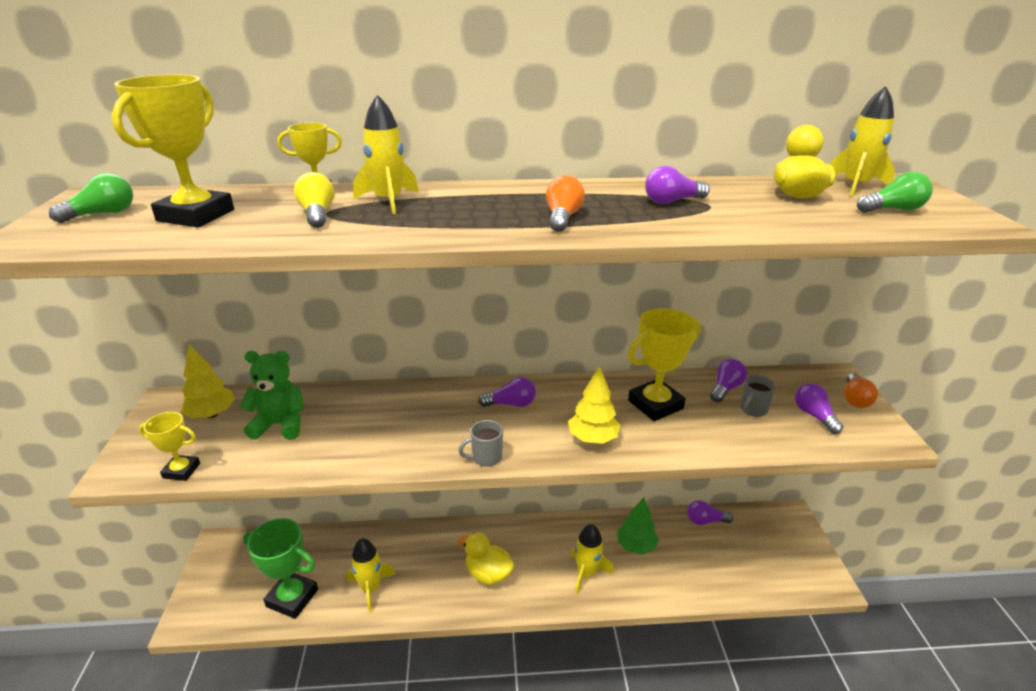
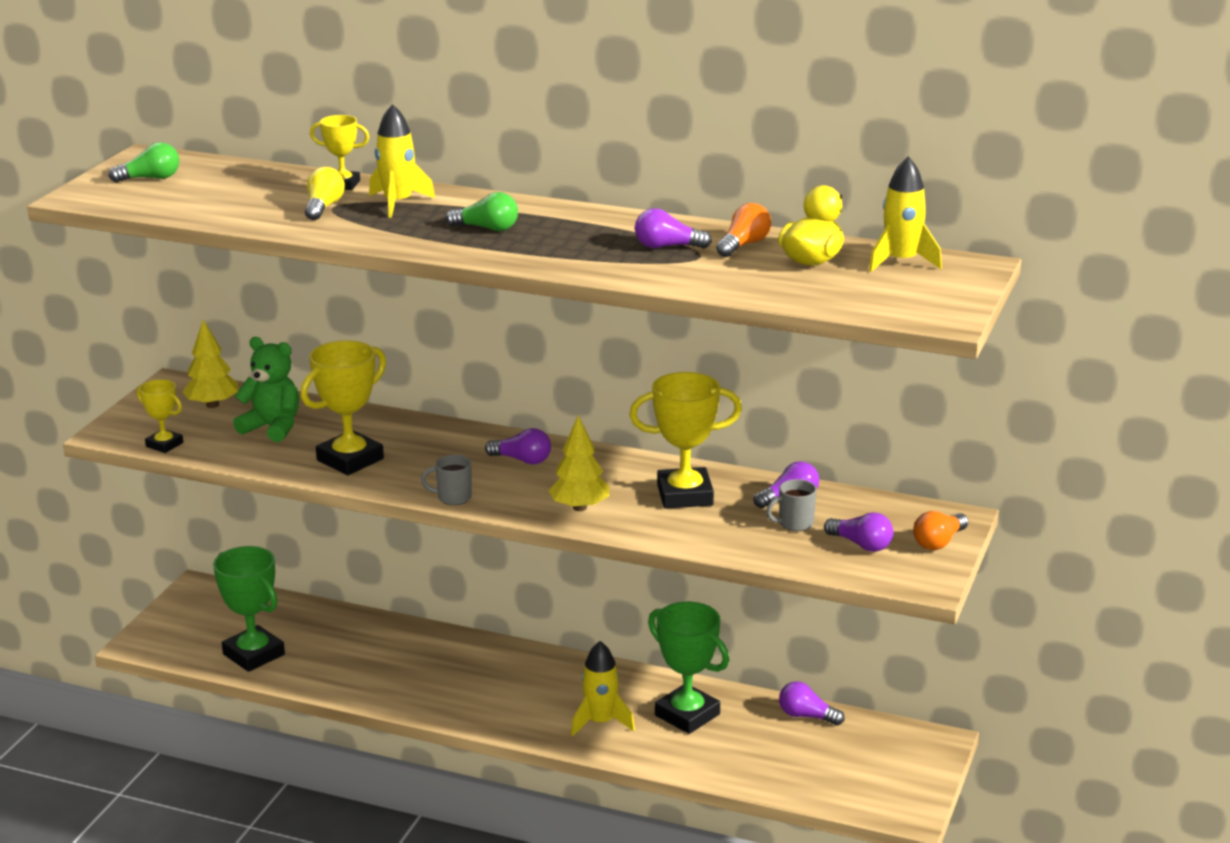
camera: 25 degrees right, 5 degrees down
(196, 215) = (223, 192): yellow trophy -> yellow trophy (350, 460)
(371, 588) = (341, 669): yellow rocket -> none
(488, 574) = (482, 691): yellow duck -> none
(562, 218) = (535, 246): orange light bulb -> orange light bulb (744, 245)
(636, 546) = (687, 715): green tree -> green trophy
(814, 416) = (861, 545): purple light bulb -> purple light bulb turned 120 degrees clockwise
(893, 210) = (879, 292): green light bulb -> green light bulb (487, 228)

